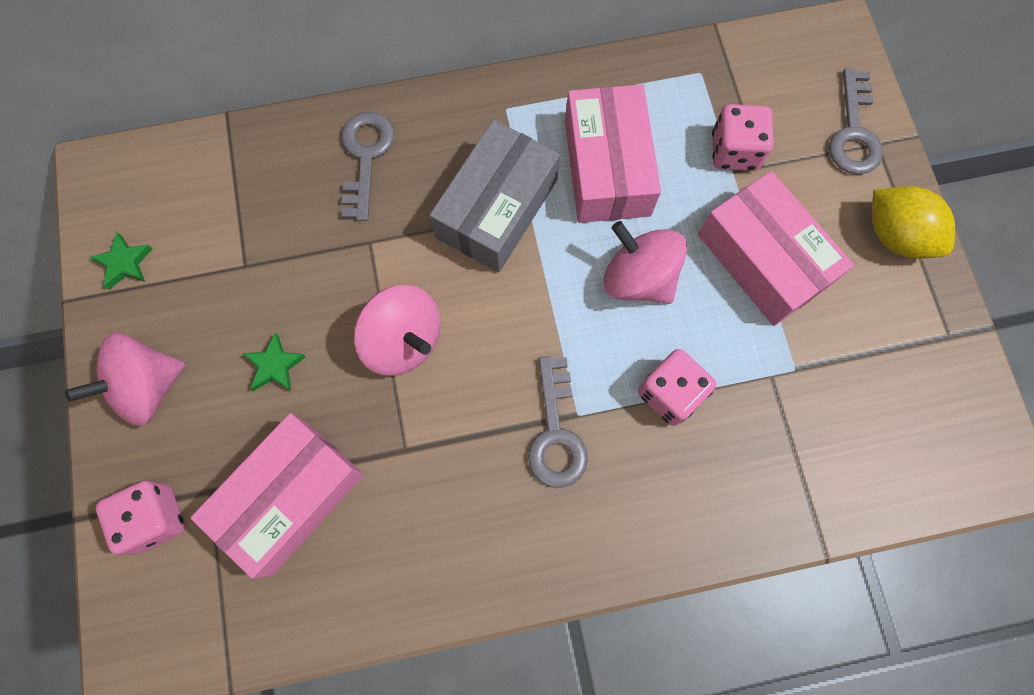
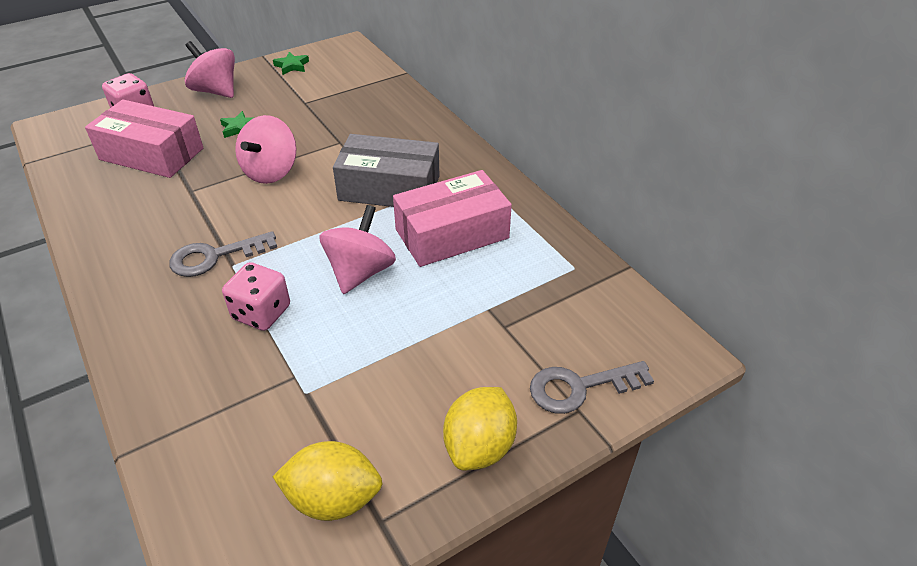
camera: 70 degrees right, 30 degrees down
(365, 157) = (402, 126): grey key -> none
(734, 151) = (508, 305): pink dice -> none
(763, 259) = (409, 346): pink box -> none
(920, 368) = (333, 498): none -> yellow lemon

